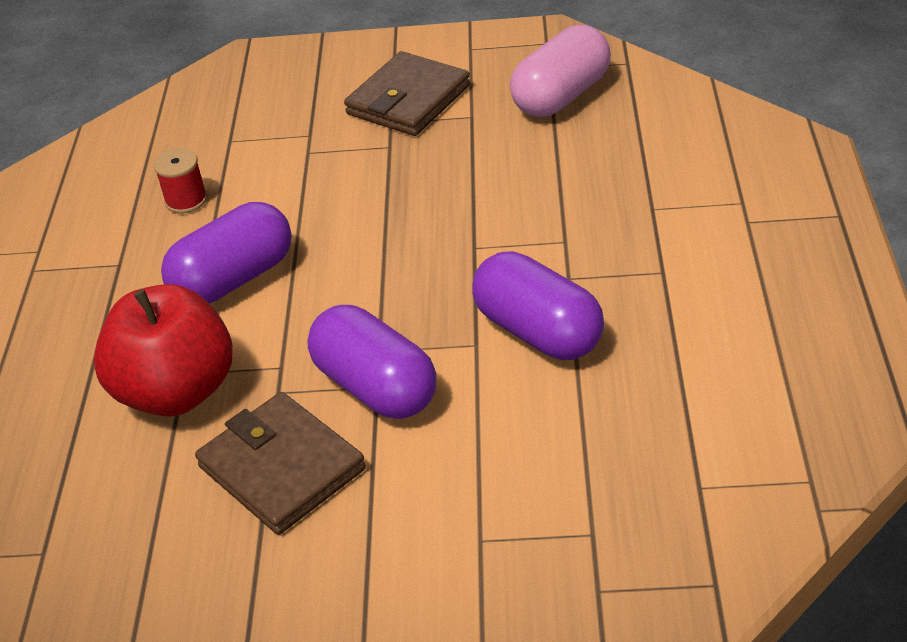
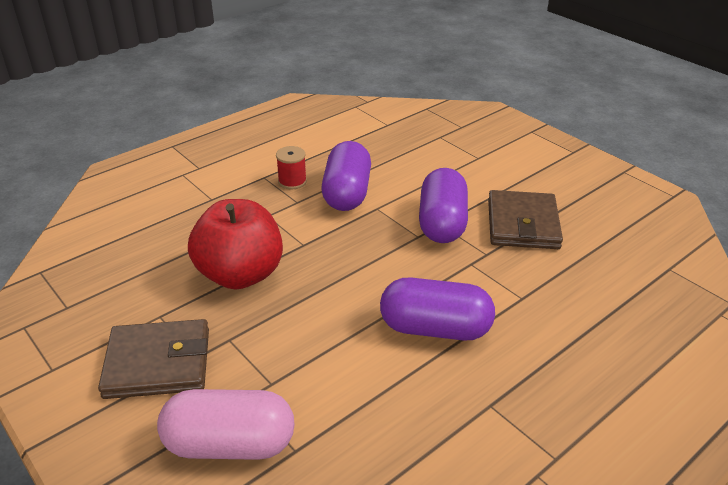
camera: 135 degrees left, 5 degrees down
(177, 391) = (536, 291): red apple -> red apple (240, 274)
(186, 200) = (391, 418): red spool -> red spool (292, 181)
(561, 96) = (105, 282): pink capsule -> pink capsule (230, 444)

